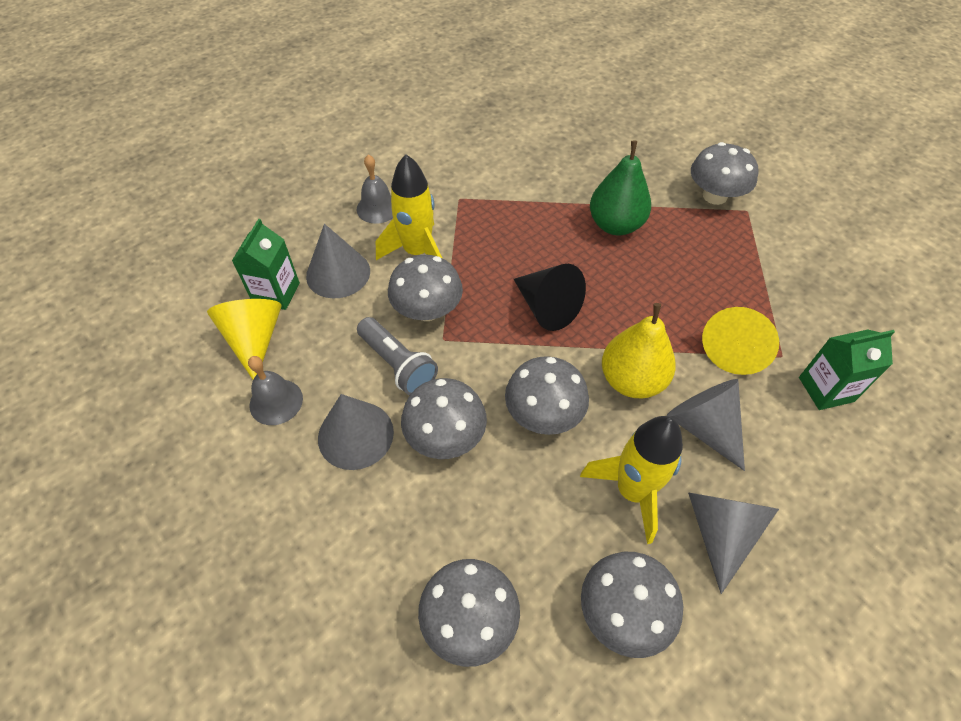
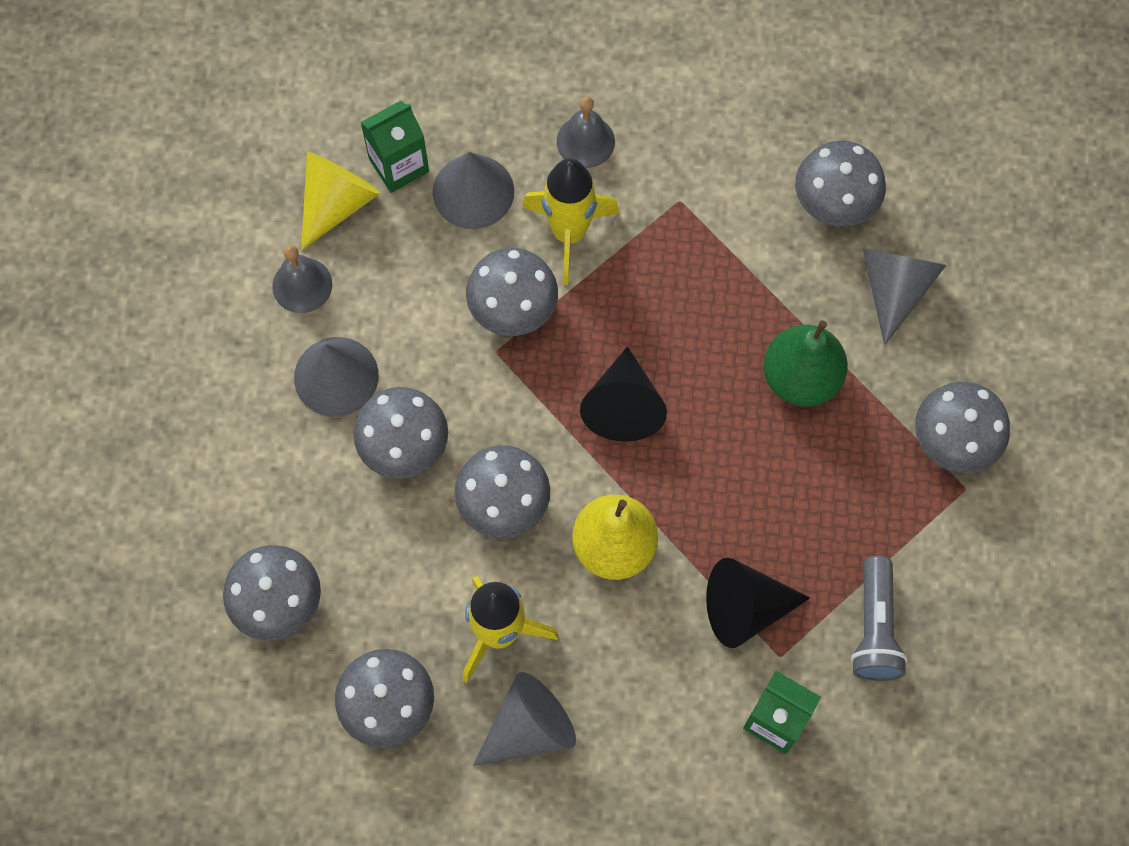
camera: 45 degrees right, 15 degrees up
(397, 364) = (432, 341): grey flashlight -> grey flashlight (874, 628)
(534, 147) = (835, 202): none -> grey mushroom
(703, 427) = (623, 643): grey cone -> grey cone (894, 288)
(735, 348) = (745, 608): yellow cone -> black cone

